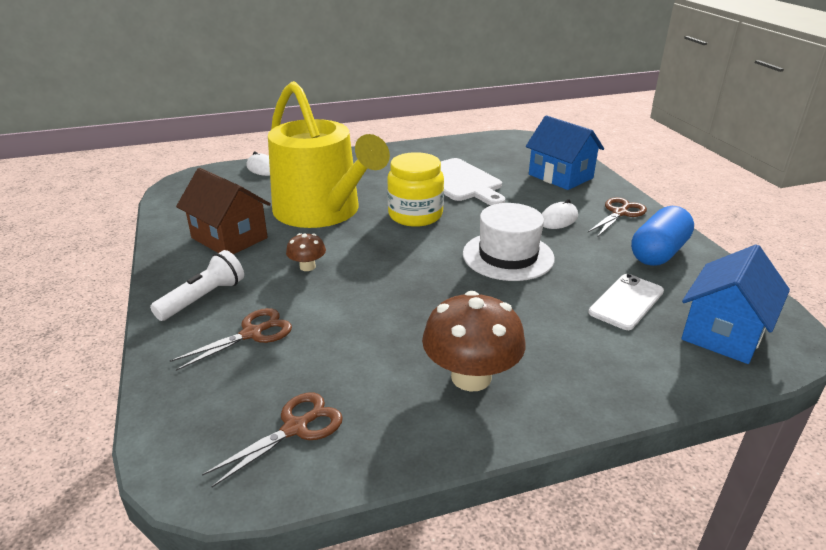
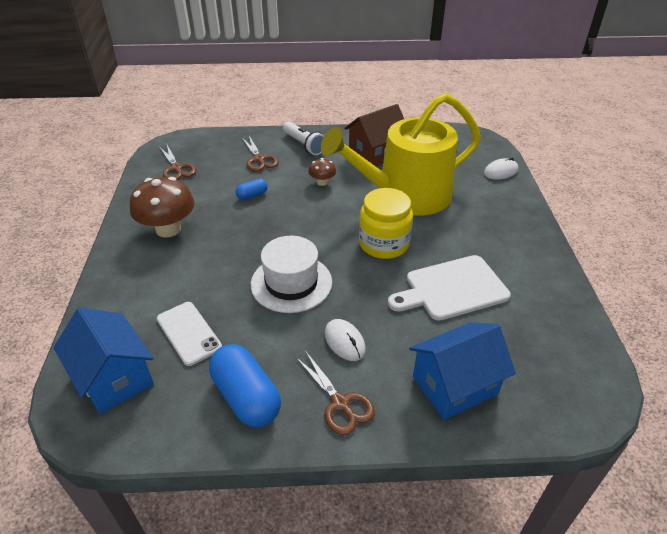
camera: 105 degrees right, 10 degrees up
(356, 318) = (252, 195): none -> blue capsule

